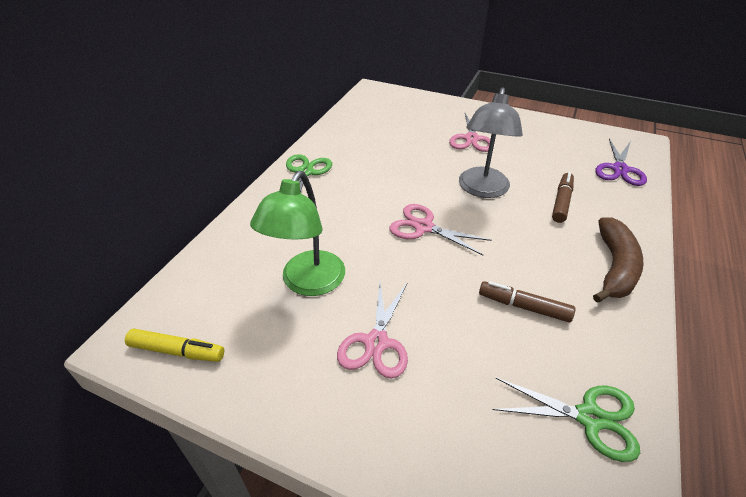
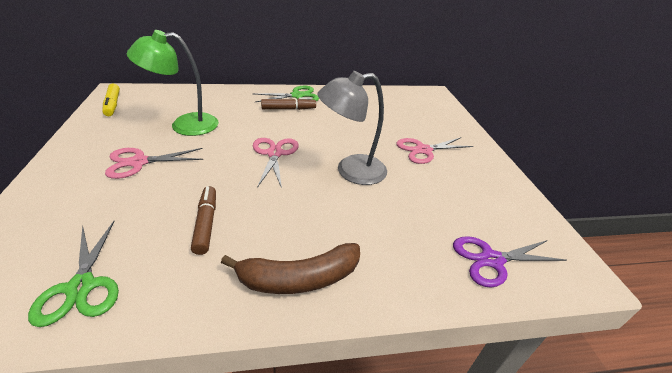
camera: 55 degrees right, 5 degrees down
(561, 202) = (379, 222): brown marker -> brown marker (288, 109)

